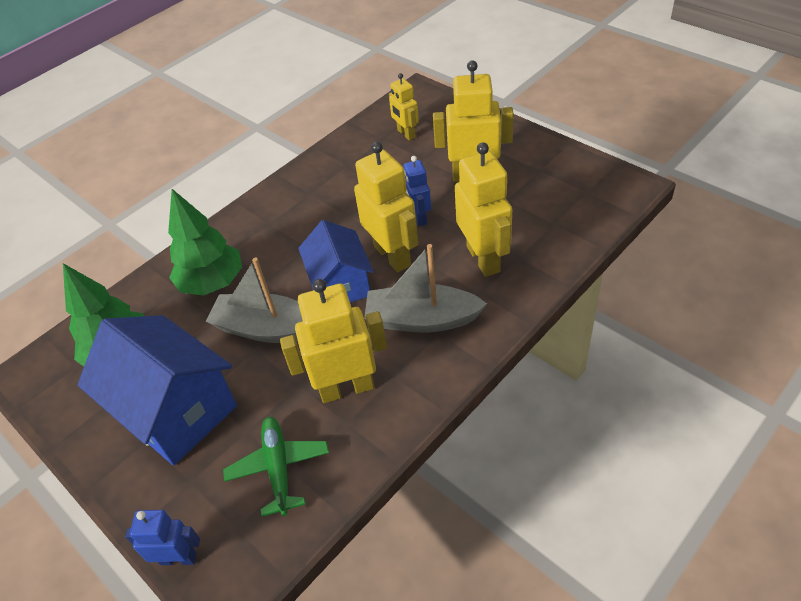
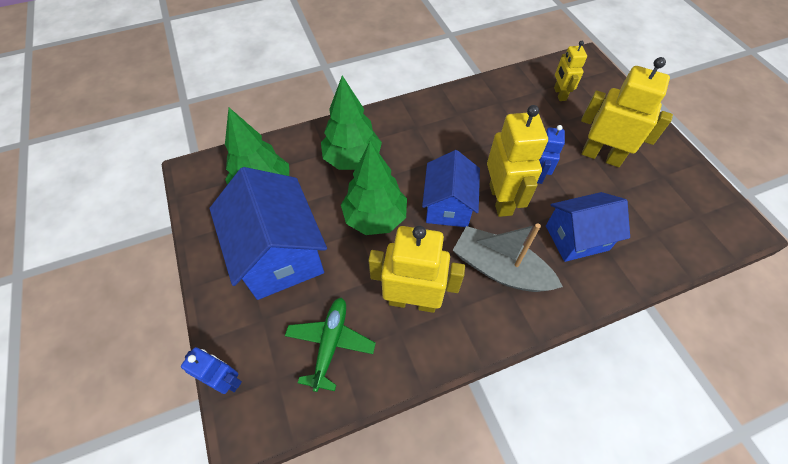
camera: 20 degrees right, 10 degrees up
(267, 329) = (375, 217): grey boat -> green tree
(483, 259) = (576, 238): yellow robot -> blue house

